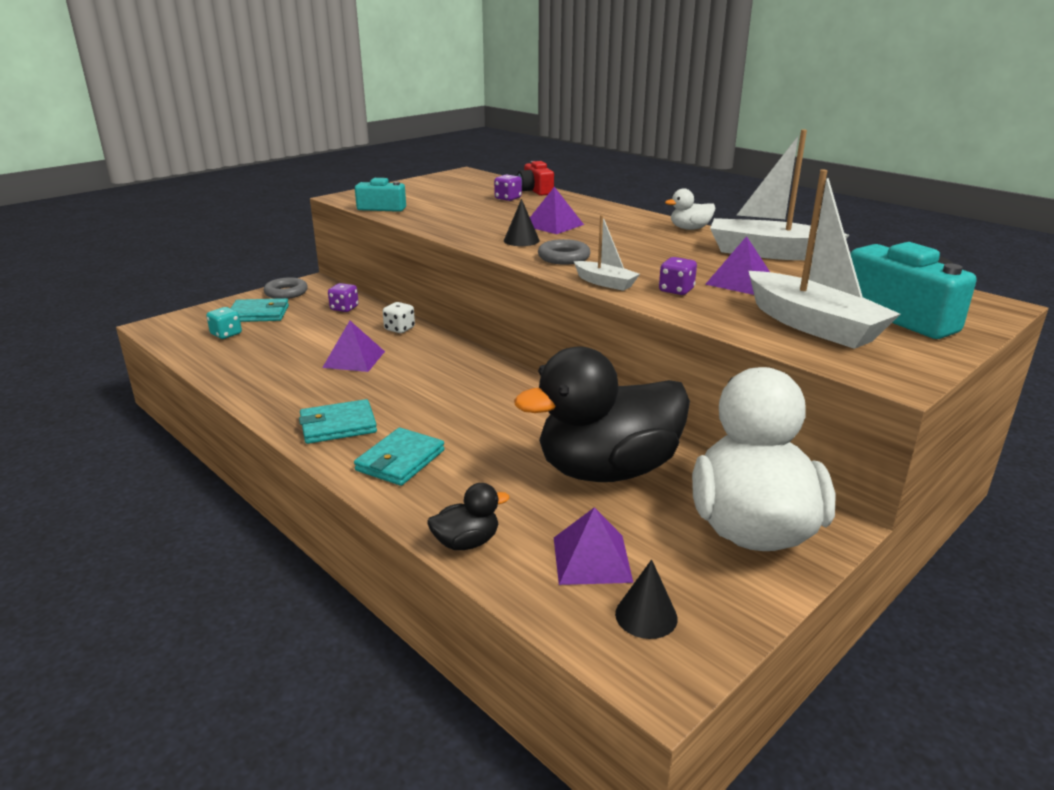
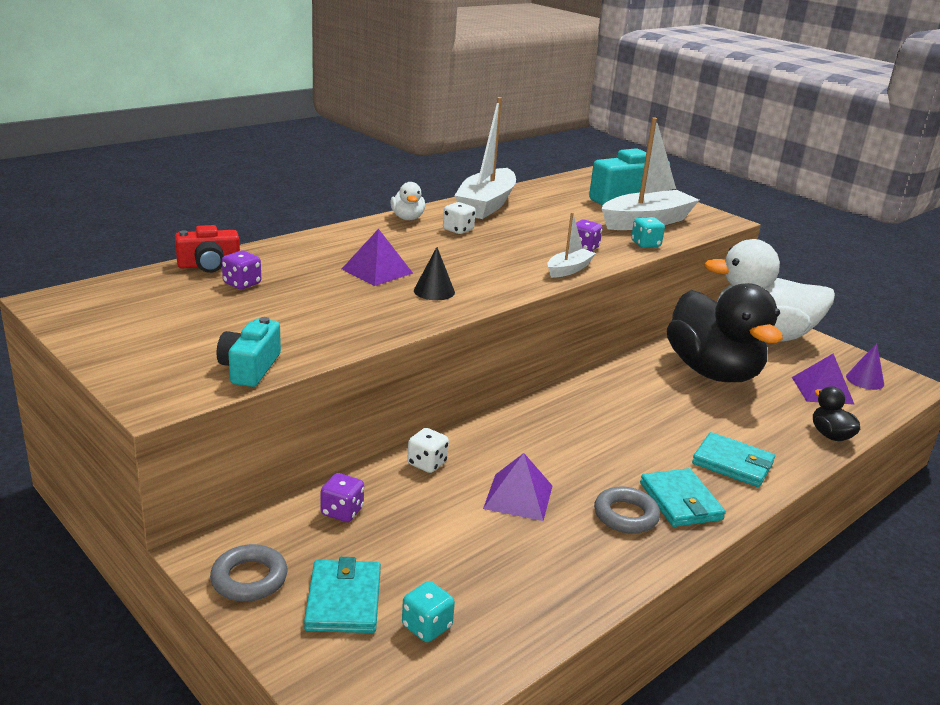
camera: 90 degrees left, 0 degrees up
(563, 257) = (495, 278): grey ring -> grey ring (626, 515)
(646, 616) = (865, 380): black cone -> purple cone
(676, 244) = (458, 230): none -> white dice
(721, 320) = (645, 244): none -> turquoise dice
(740, 282) = (560, 225): purple pyramid -> none

